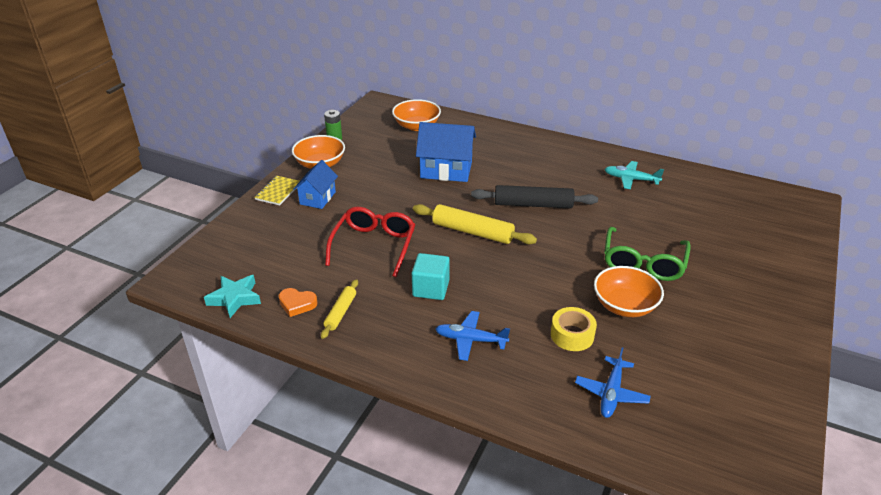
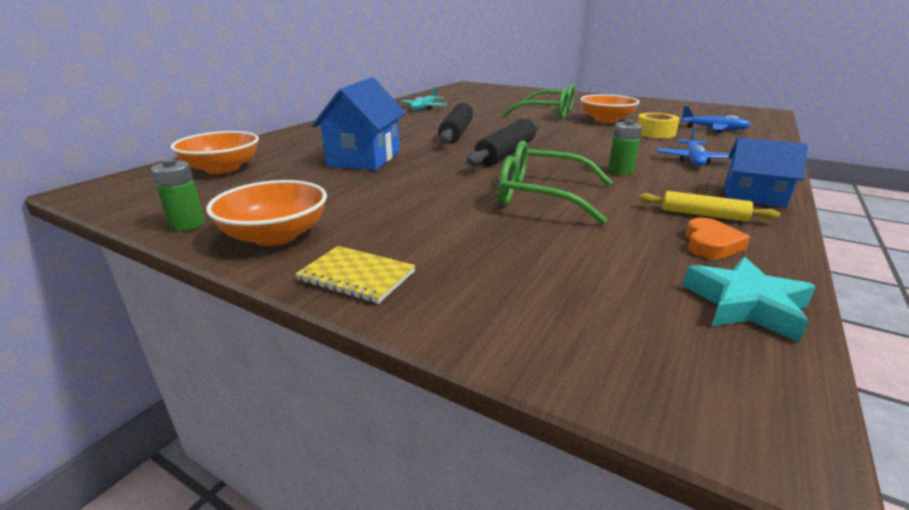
camera: 85 degrees left, 10 degrees down
(317, 198) = (400, 235): blue house -> blue house (753, 196)
(374, 245) = (541, 196): red glasses -> green glasses
(431, 288) = (620, 171): turquoise cube -> green battery
(472, 232) = (506, 153): yellow rolling pin -> black rolling pin

